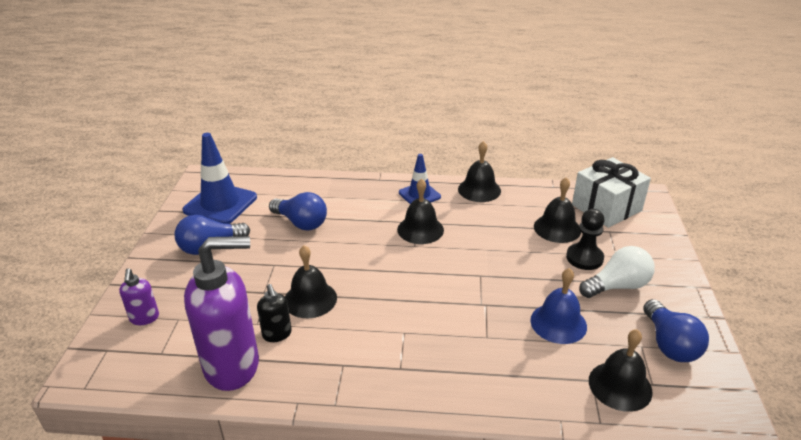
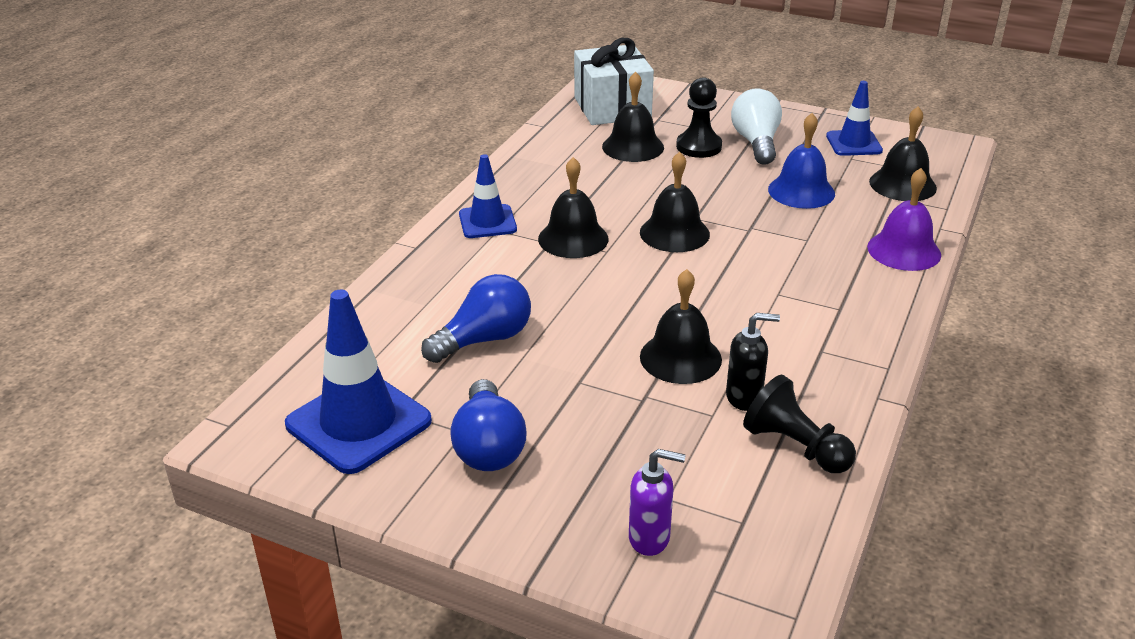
camera: 70 degrees left, 0 degrees up
(233, 366) = (795, 446): purple soap dispenser -> black pawn
(479, 190) = (511, 175): black bell -> black bell (674, 233)
(505, 397) = (904, 250): none -> purple bell
(669, 344) = (854, 143): blue light bulb -> blue traffic cone

